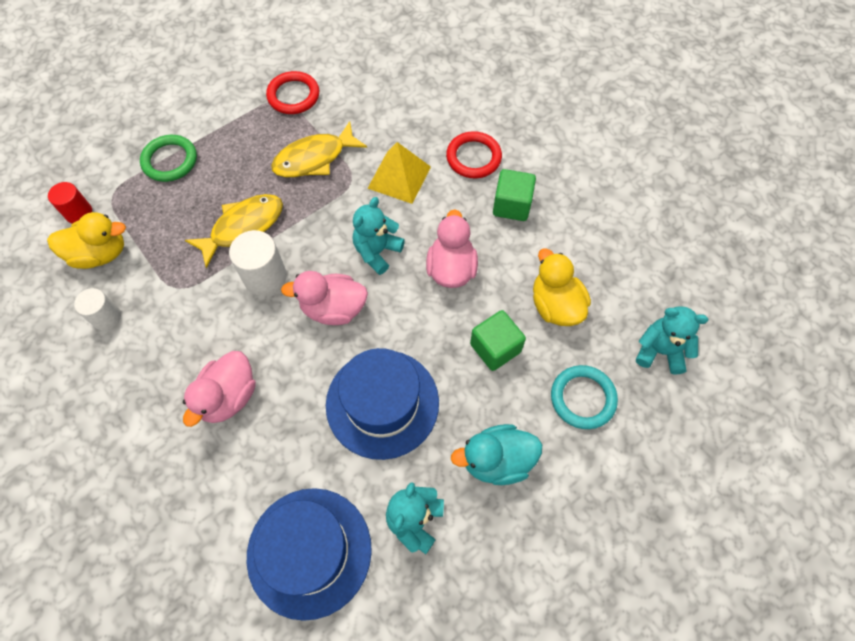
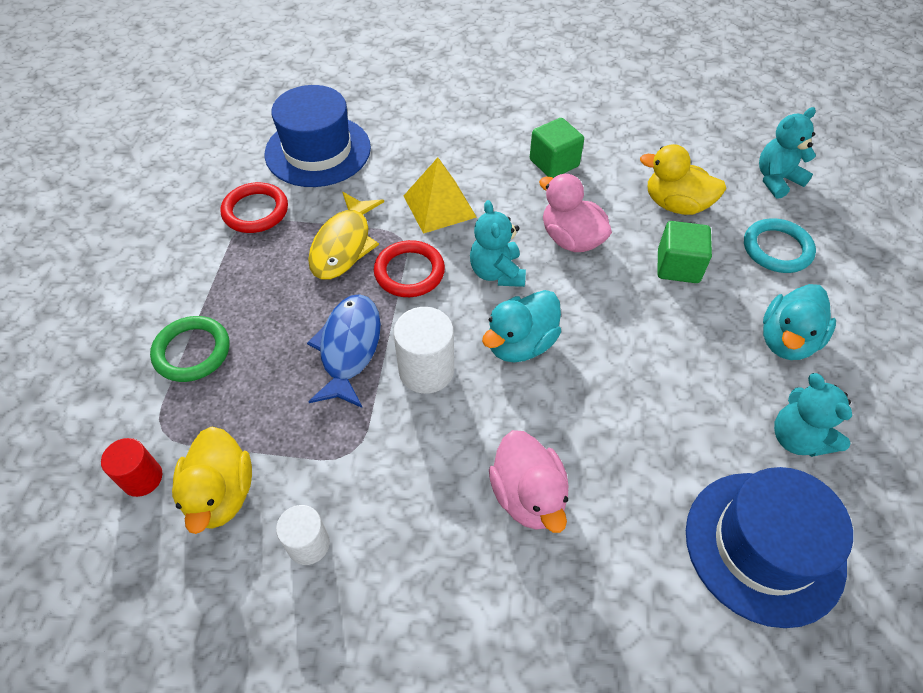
camera: 45 degrees left, 10 degrees down
(100, 254) = (221, 494): yellow duck -> yellow duck turned 135 degrees clockwise
(243, 227) = (349, 348): yellow fish -> blue fish
(333, 309) = (520, 344): pink duck -> turquoise duck
(382, 403) = (657, 378): blue hat -> blue hat (318, 151)
(473, 157) = (480, 151): red ring -> red ring (409, 272)

